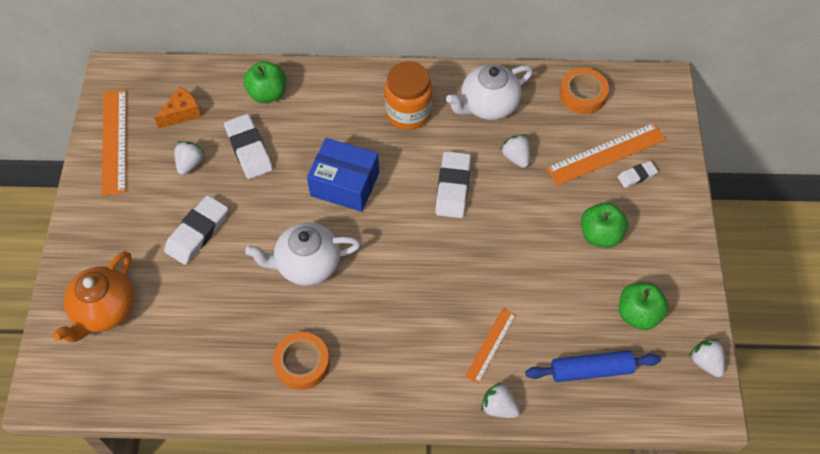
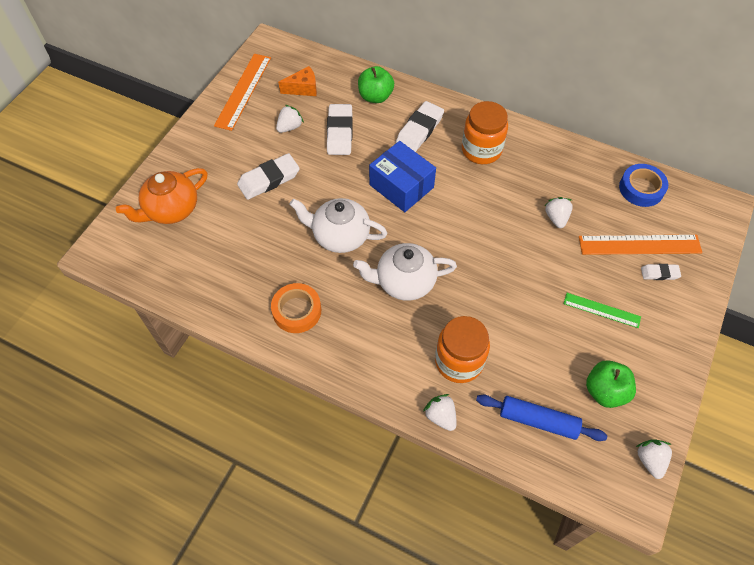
camera: 25 degrees right, 0 degrees up
(453, 187) = (490, 222): white eraser -> white eraser (419, 130)
(488, 105) = (552, 168): white teapot -> white teapot (404, 282)
(490, 345) = (459, 361): orange ruler -> orange jar
(582, 95) = (641, 189): orange tape -> blue tape
(600, 235) = (601, 310): green apple -> green ruler

